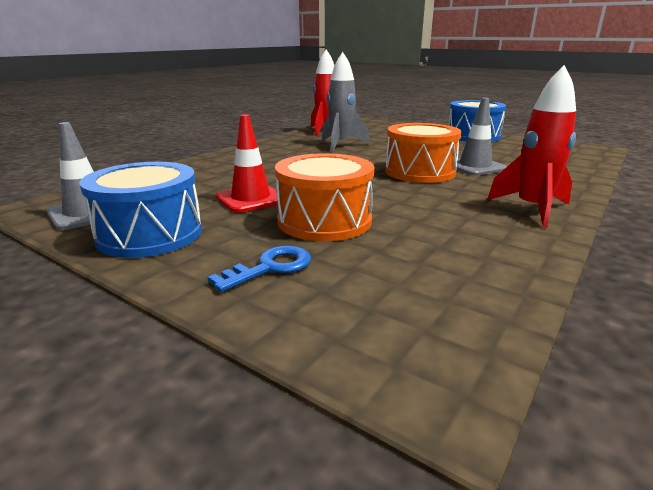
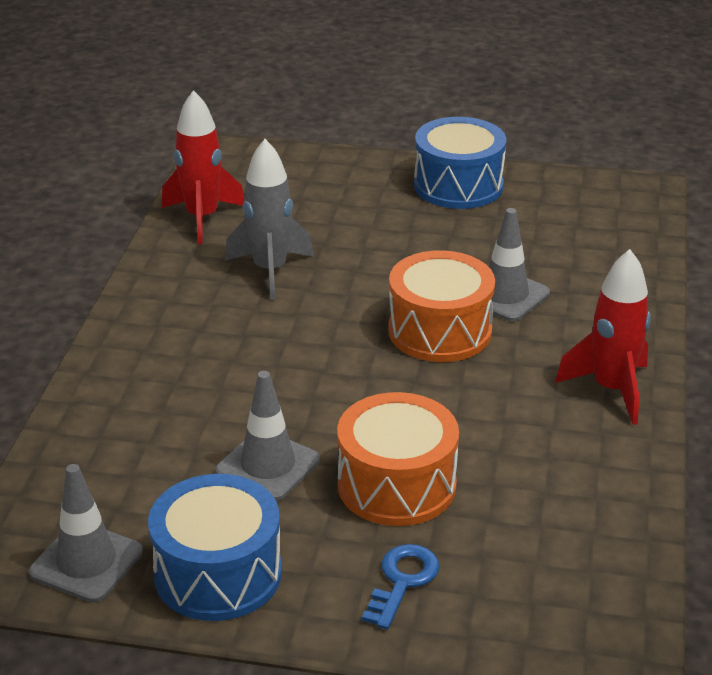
camera: 25 degrees left, 10 degrees up
(251, 199) = (268, 466): red traffic cone -> grey traffic cone

